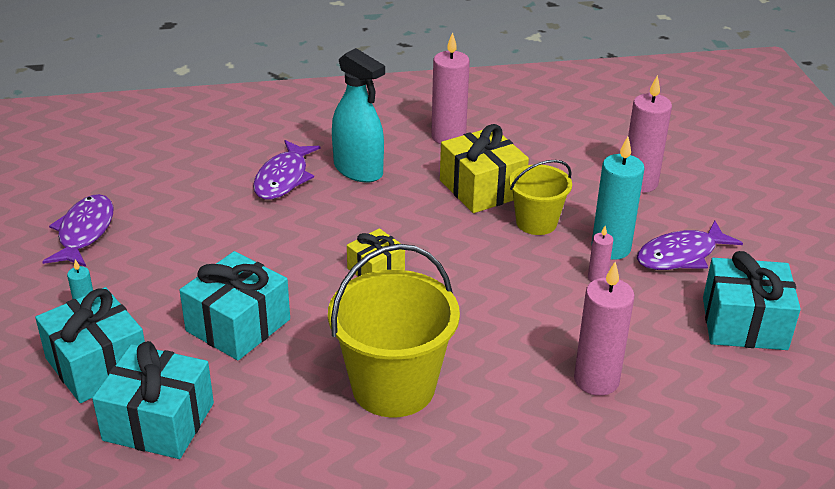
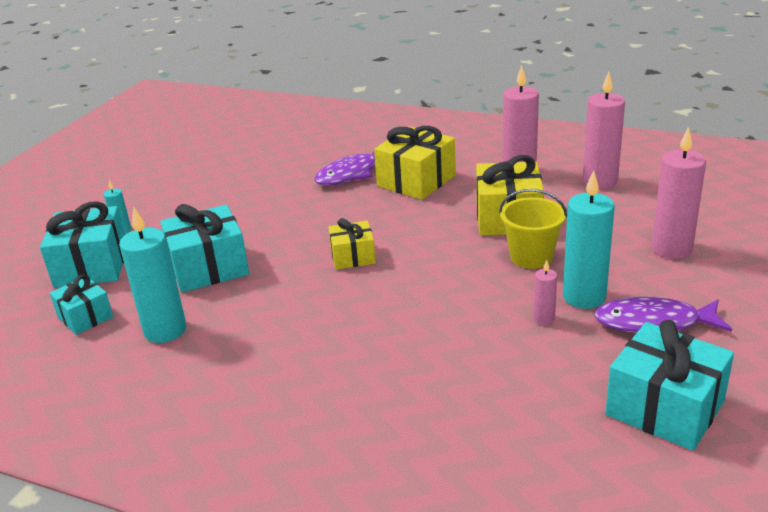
camera: 35 degrees right, 5 degrees down
(84, 232) = (179, 178): purple fish -> none
(159, 421) = (85, 317): turquoise gift -> turquoise gift, size x0.59
(265, 405) = (165, 330): none -> turquoise candle
(358, 170) = (416, 181): turquoise spray bottle -> yellow gift
(393, 387) = (271, 350): yellow bucket -> none
(596, 380) = (452, 407): pink candle -> pink candle (600, 181)

